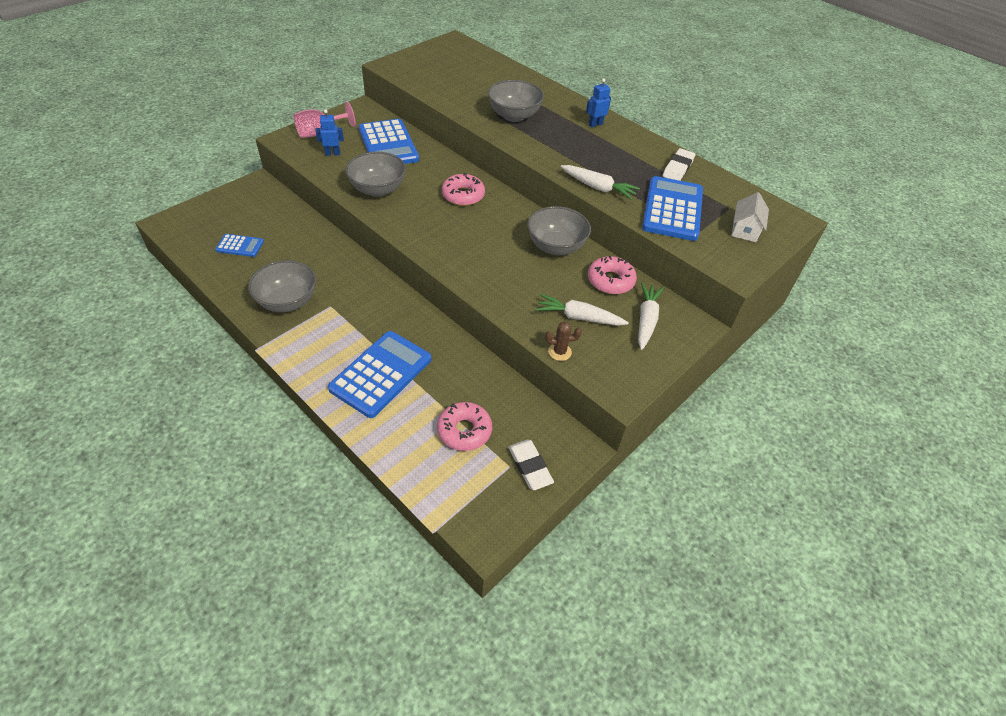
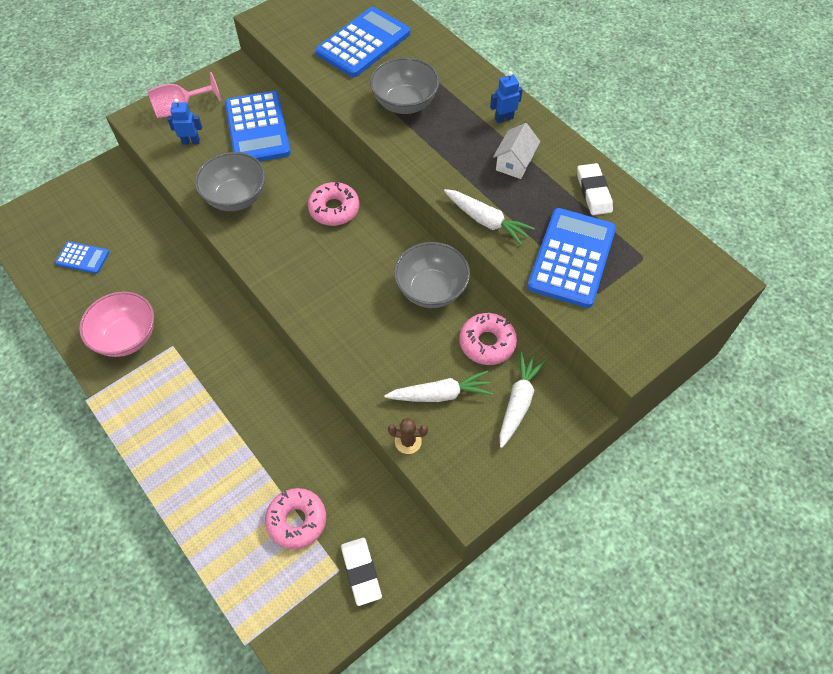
camera: 10 degrees right, 10 degrees up
(287, 301) = (127, 337): grey bowl -> pink bowl
(381, 374) = (216, 440): blue calculator -> blue calculator (363, 43)
(579, 317) = (440, 394): white carrot -> white carrot turned 150 degrees clockwise
(678, 168) = (593, 192): white eraser -> white eraser turned 45 degrees counterclockwise
(745, 230) = (656, 293): white house -> white house (514, 162)

